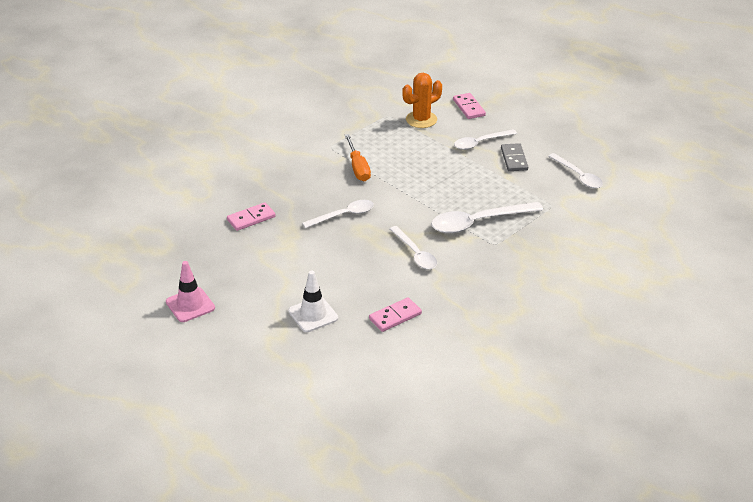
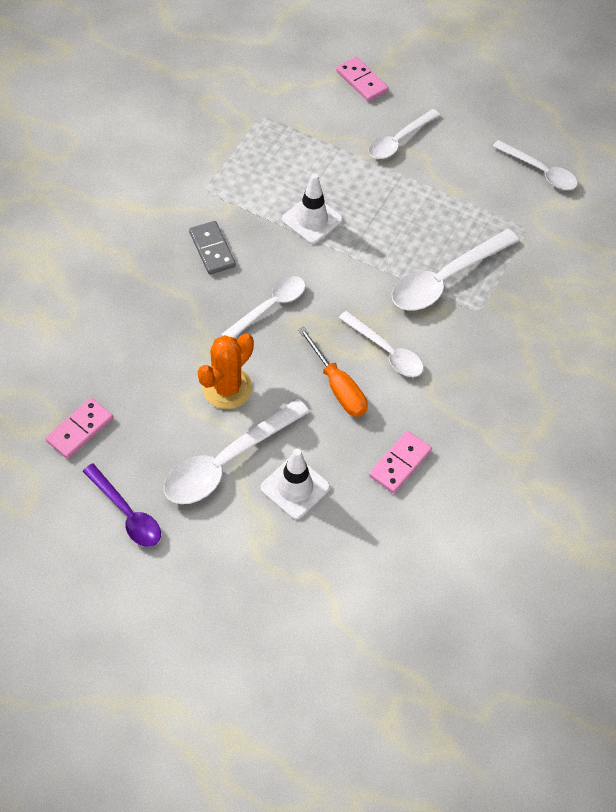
camera: 20 degrees left, 20 degrees up
(190, 305) = (127, 513): pink traffic cone -> purple spoon
(251, 218) = (149, 341): pink domino -> pink domino (80, 430)
(272, 291) = (227, 461): none -> white spoon
(358, 168) = (257, 219): orange screwdriver -> orange screwdriver (338, 387)
(396, 174) = (312, 220): none -> white traffic cone
(421, 119) = (308, 115): orange cactus -> orange cactus (227, 388)
(514, 159) = (451, 160): grey domino -> grey domino (212, 249)

